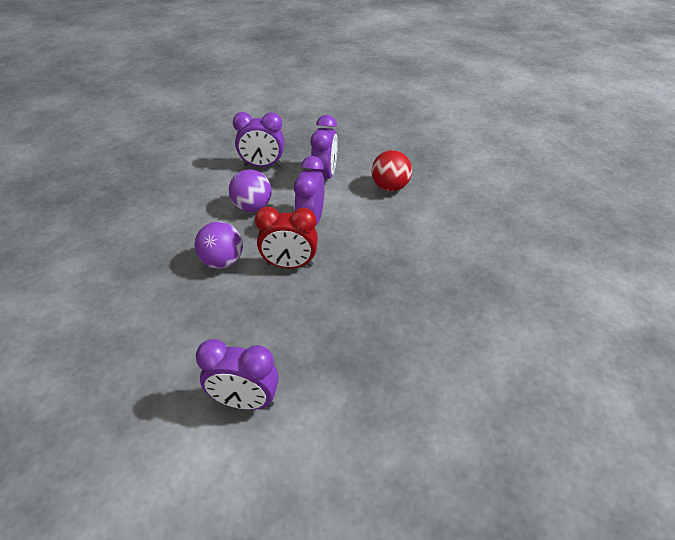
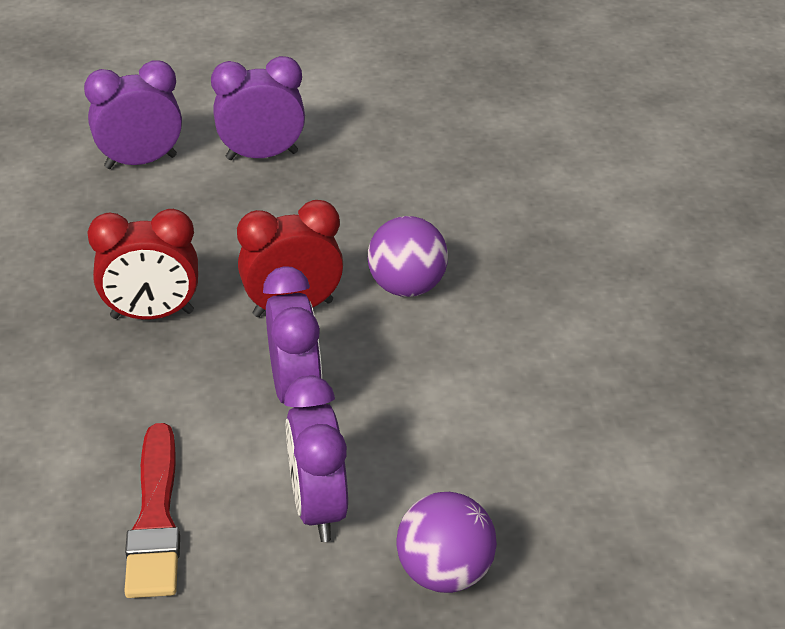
camera: 160 degrees right, 5 degrees down
(252, 207) = (428, 393): purple ball -> purple ball (445, 574)
(262, 165) = (480, 501): purple clock -> purple clock (141, 162)
(367, 281) = (152, 315): none -> red clock
(390, 187) = (155, 518): red ball -> red brush

